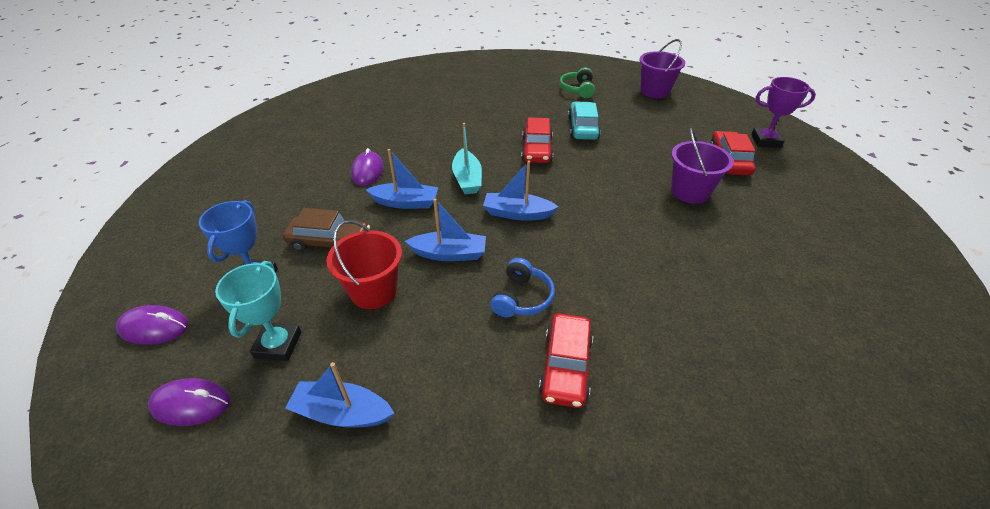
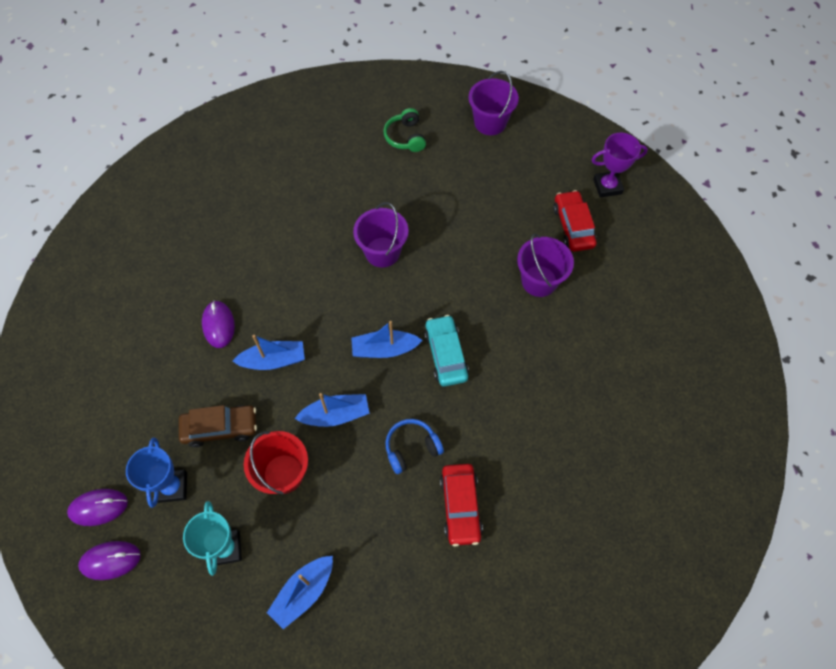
camera: 15 degrees left, 20 degrees up
(191, 404) = (183, 617): purple mouse -> purple mouse (98, 507)
(342, 413) = (303, 592): blue boat -> blue boat turned 45 degrees counterclockwise
(467, 179) = (324, 313): turquoise boat -> none
(522, 298) = (411, 448): blue headphones -> blue headphones turned 120 degrees counterclockwise
(536, 150) = (382, 252): red car -> purple bucket
(582, 128) = (423, 205): turquoise car -> turquoise car (446, 355)

